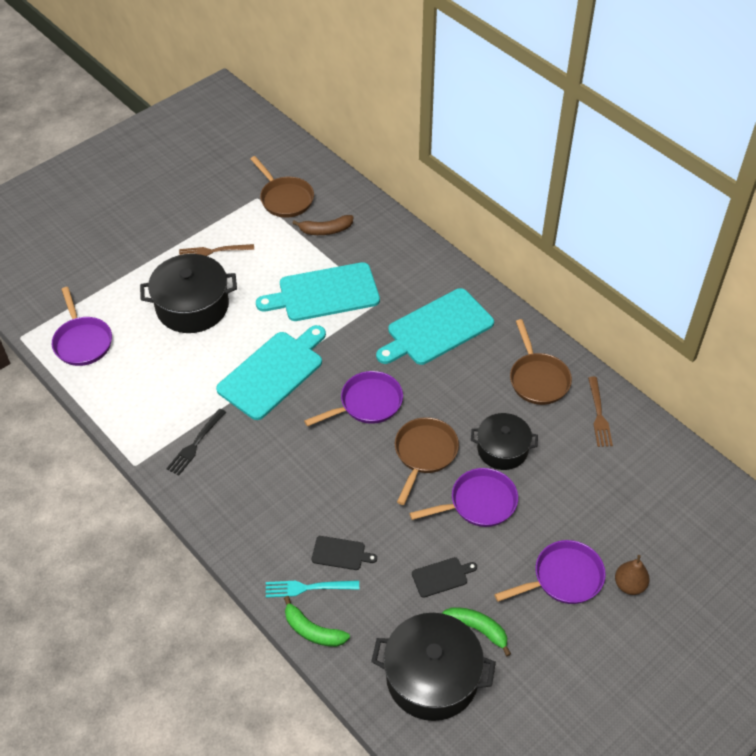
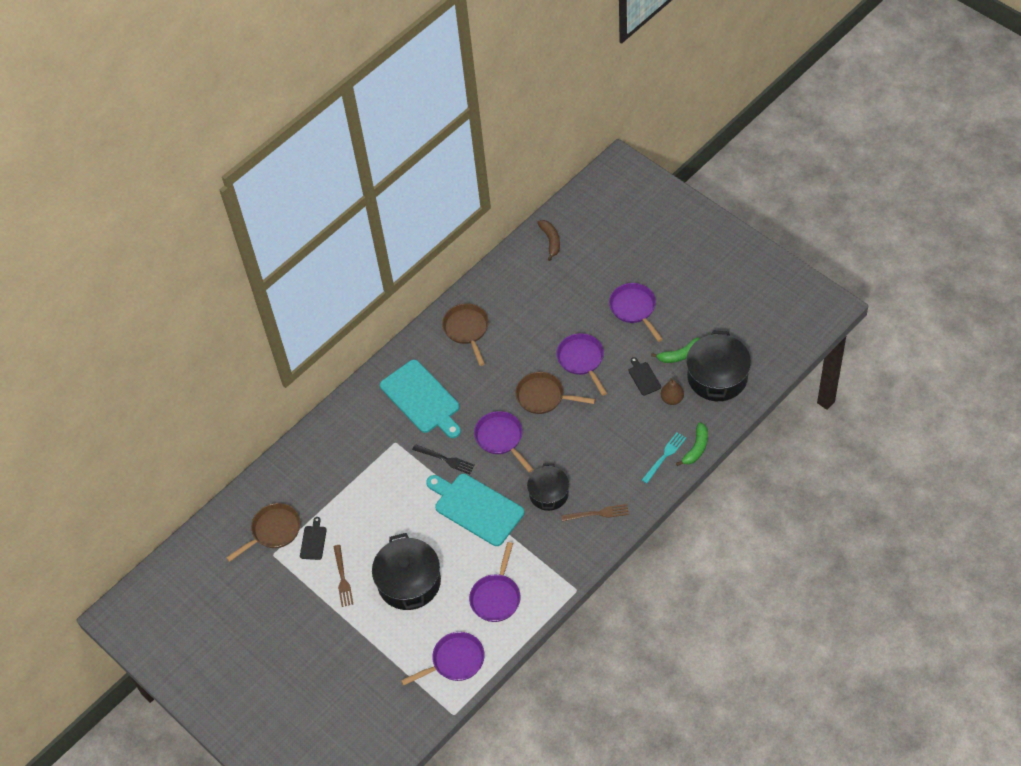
camera: 90 degrees left, 5 degrees up
(150, 384) = (496, 597): none -> purple pan
(195, 444) = (552, 551): black fork -> black fork (445, 459)
(307, 588) = (664, 456): turquoise fork -> turquoise fork turned 135 degrees counterclockwise
(324, 293) = (388, 483): turquoise cutting board -> none
(326, 230) = (313, 492): brown banana -> brown banana (551, 241)
(340, 553) = (634, 439): black cutting board -> black cutting board (313, 541)
(476, 629) = (679, 355): green banana -> green banana turned 135 degrees counterclockwise
(502, 449) = (534, 348): black pot -> black pot (548, 494)
(537, 379) = (467, 330): brown pan -> brown pan turned 90 degrees counterclockwise
(599, 415) = (497, 291): brown fork -> brown fork (598, 513)
(629, 585) = (634, 273): brown pear -> brown pear (672, 399)

